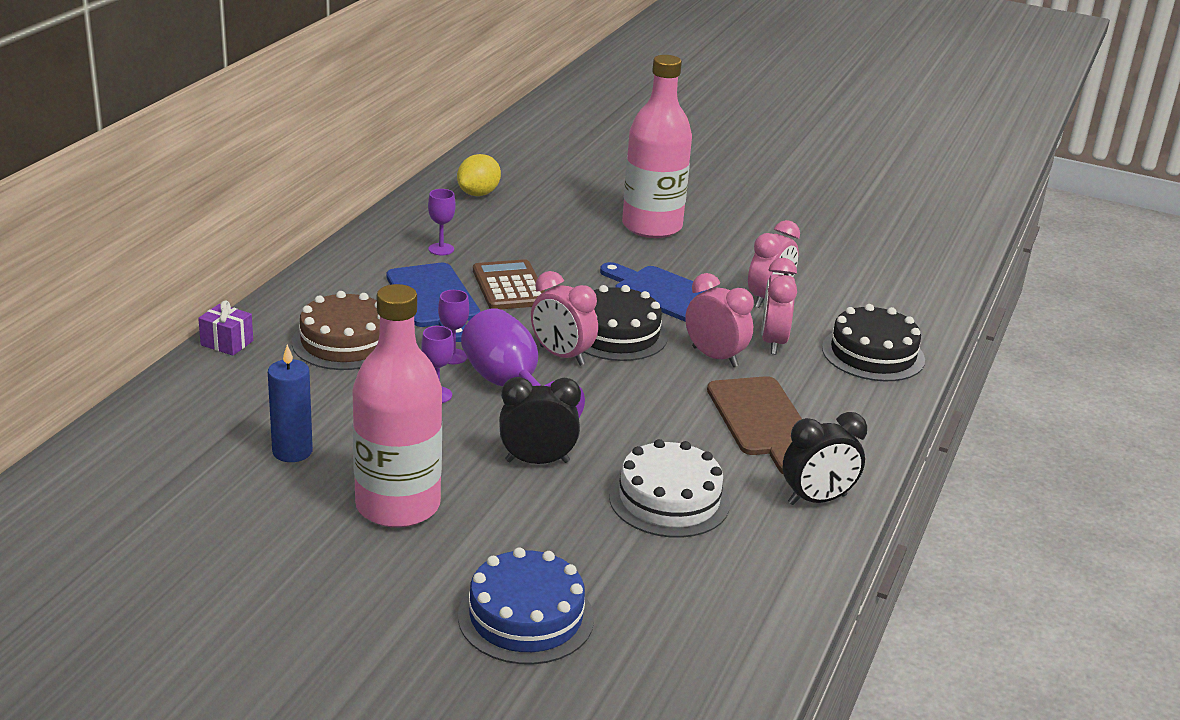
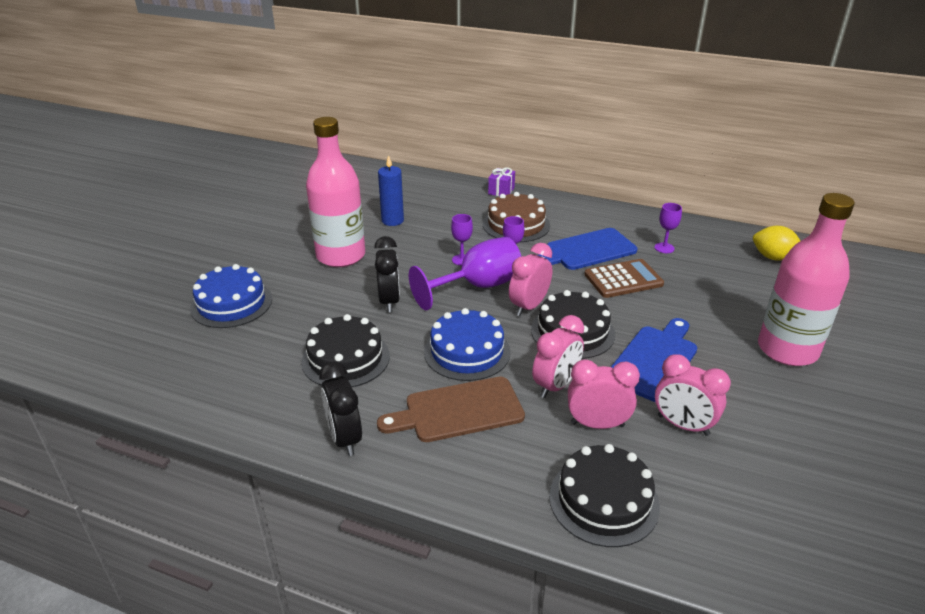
camera: 90 degrees right, 5 degrees up
(654, 407) = (467, 351): none -> blue cake
(669, 499) = (345, 358): white cake -> black cake

